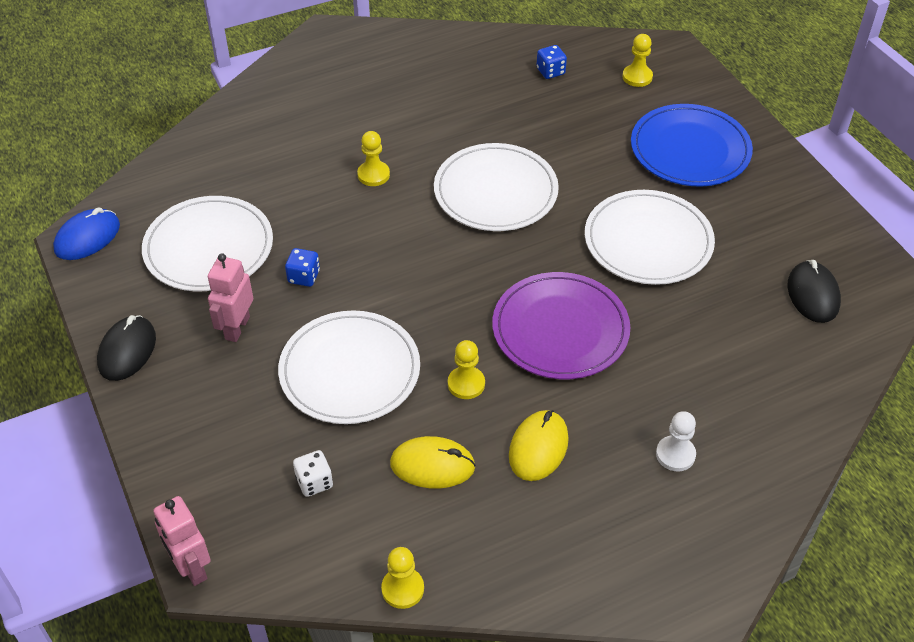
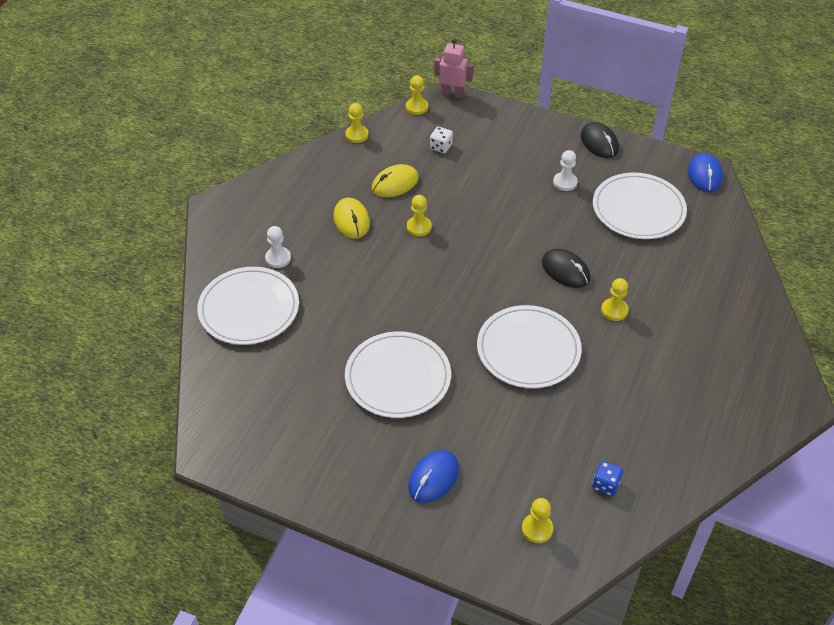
camera: 140 degrees right, 0 degrees up
(237, 328) = (565, 182): pink robot -> white pawn
(267, 579) = (417, 107): none -> yellow pawn
(304, 277) = (568, 226): blue dice -> none
(350, 371) = (484, 198): white plate -> white plate (249, 308)
(560, 329) = (398, 285): purple plate -> none
(690, 149) = (433, 478): blue plate -> blue mouse
(813, 294) = (261, 406): black mouse -> black mouse (565, 270)

